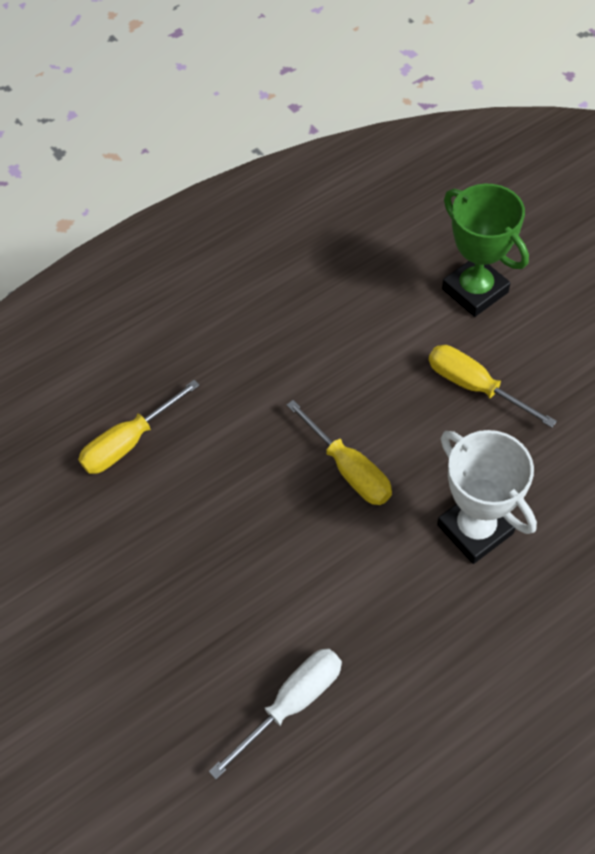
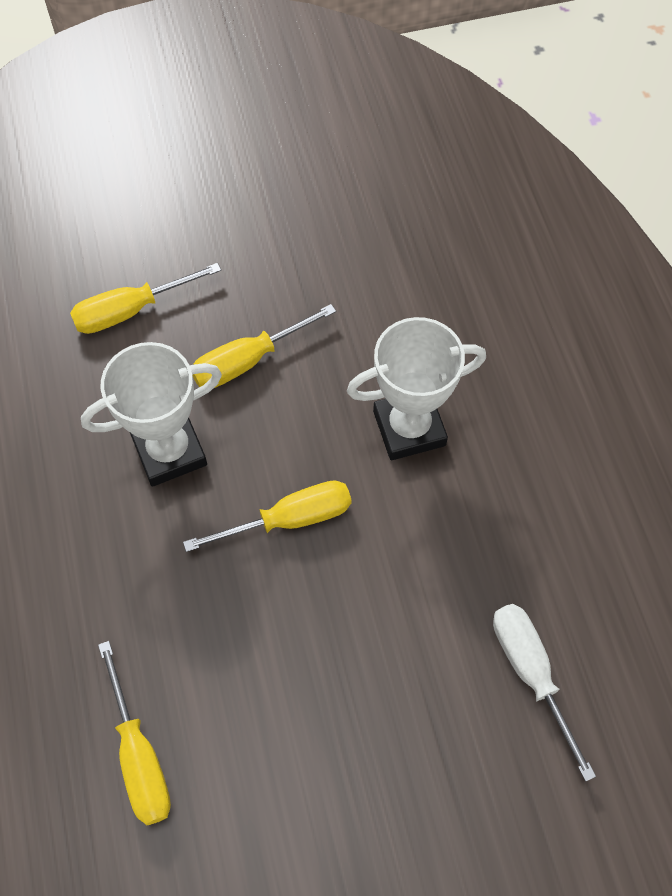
camera: 75 degrees left, 5 degrees up
(367, 365) = (169, 451): none -> white trophy
(474, 291) = (131, 310): green trophy -> yellow screwdriver

